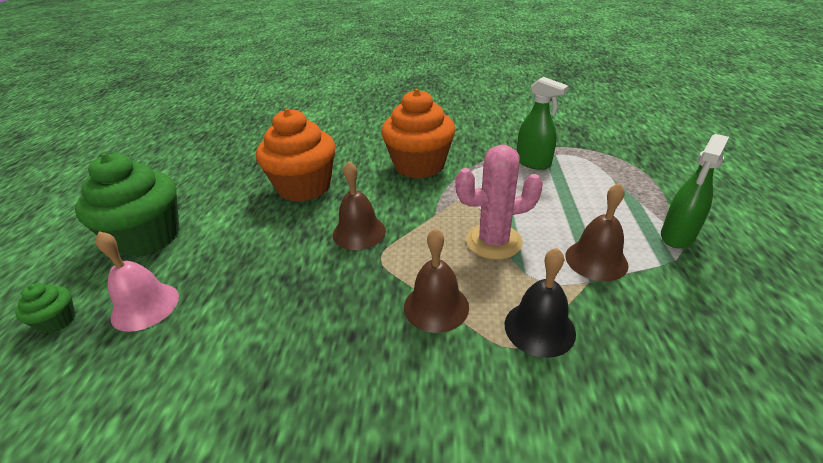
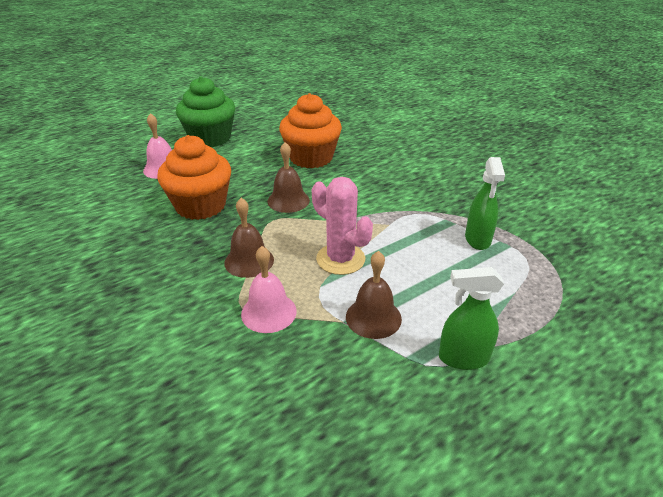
camera: 50 degrees right, 0 degrees up
(57, 321) = (135, 153): green cupcake -> none
(419, 165) = (396, 188): orange cupcake -> orange cupcake (201, 206)
(539, 328) = (268, 312): black bell -> pink bell

